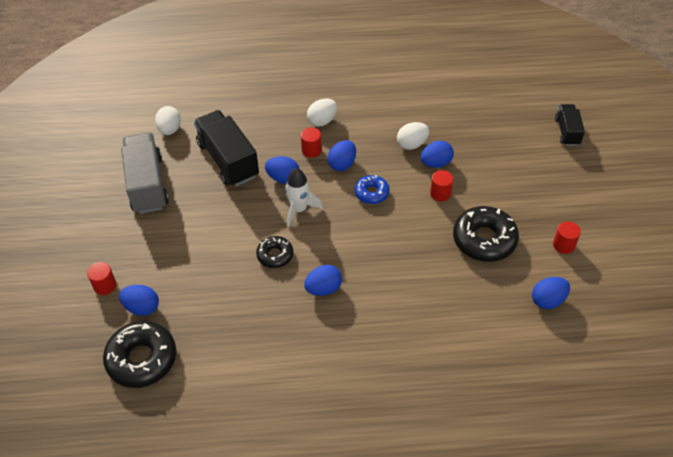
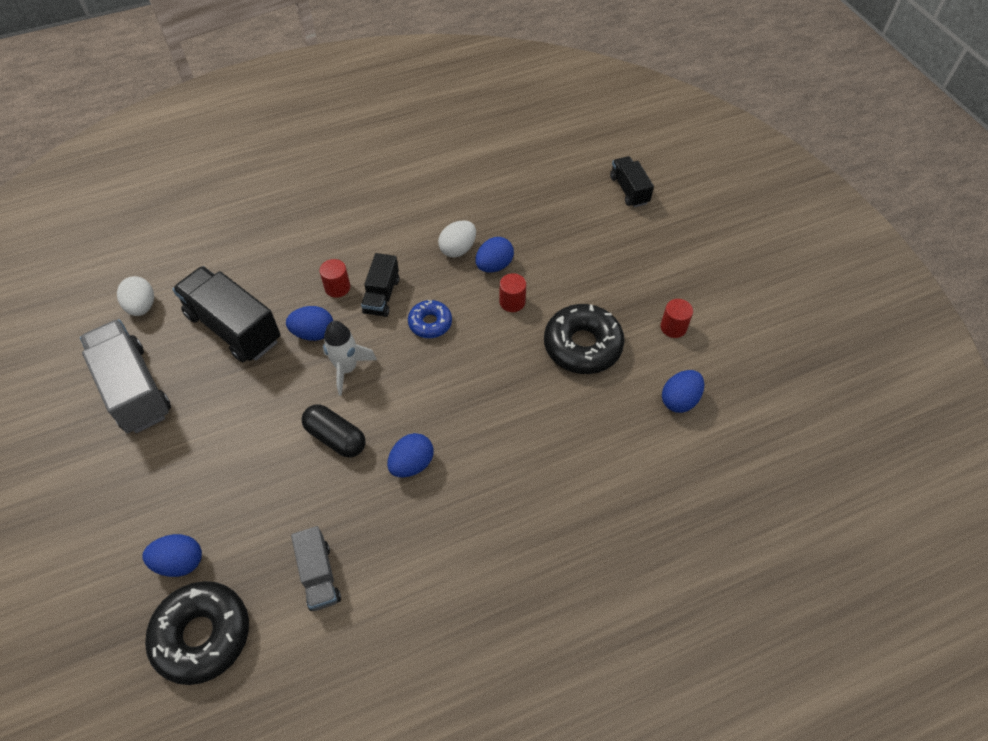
camera: 20 degrees left, 5 degrees up
(105, 286) = (118, 547): red cylinder -> none
(232, 345) = (319, 576): none -> grey truck
(275, 255) = (336, 437): black donut -> black capsule
(322, 121) = (338, 246): white egg -> none
(342, 164) = (381, 296): blue egg -> black truck

